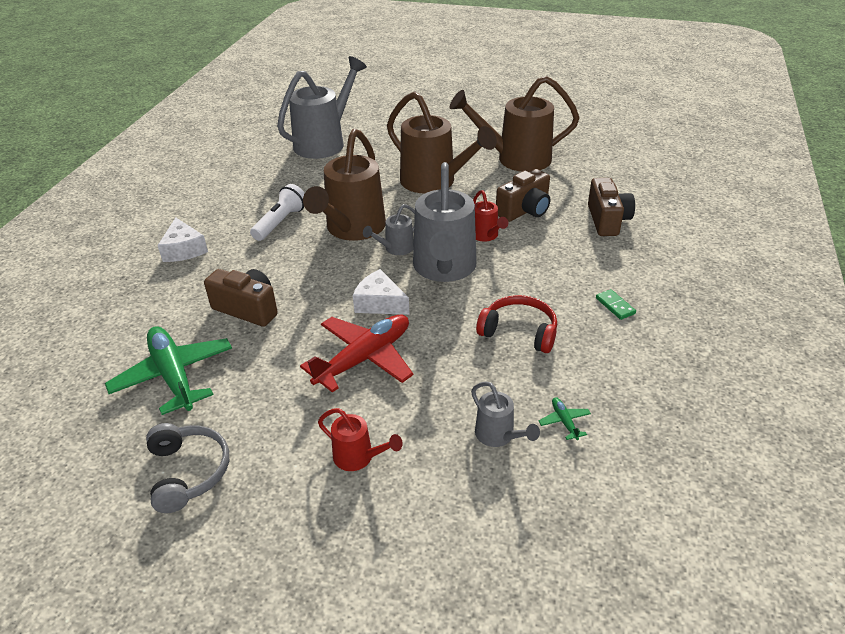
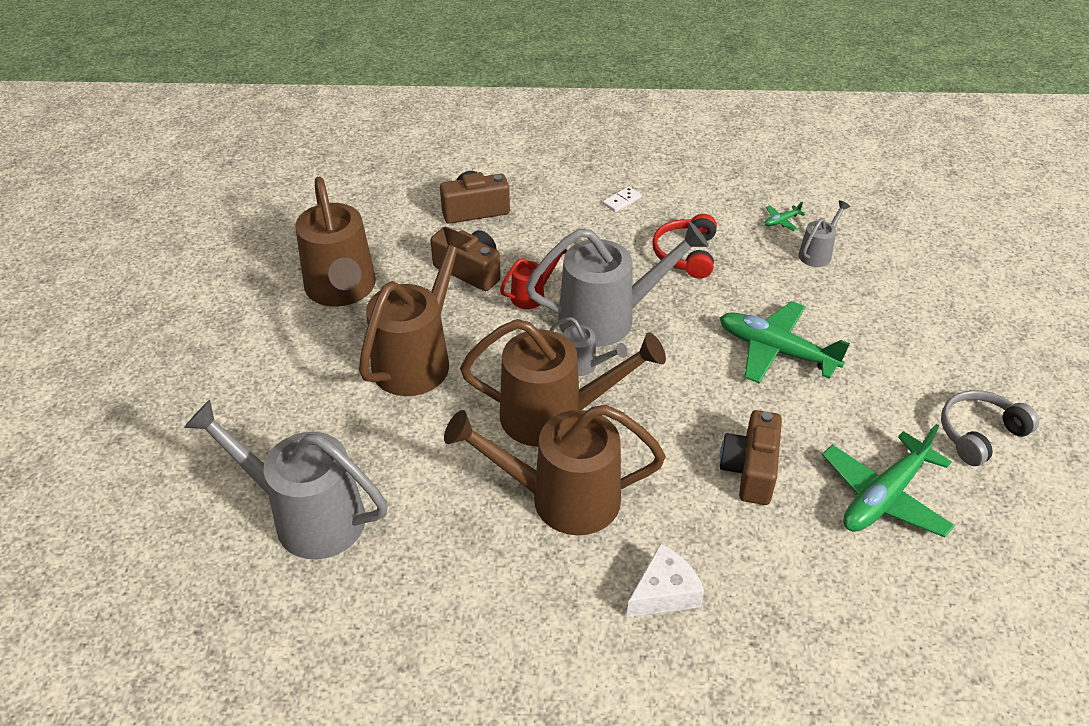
camera: 105 degrees left, 5 degrees up
(280, 222) = (561, 498): white flashlight -> brown watering can
(358, 457) = (890, 327): red watering can -> none
(364, 358) = (775, 350): red plane -> green plane
(379, 303) = (688, 358): white cheese -> none
(615, 306) = (622, 201): green domino -> white domino

